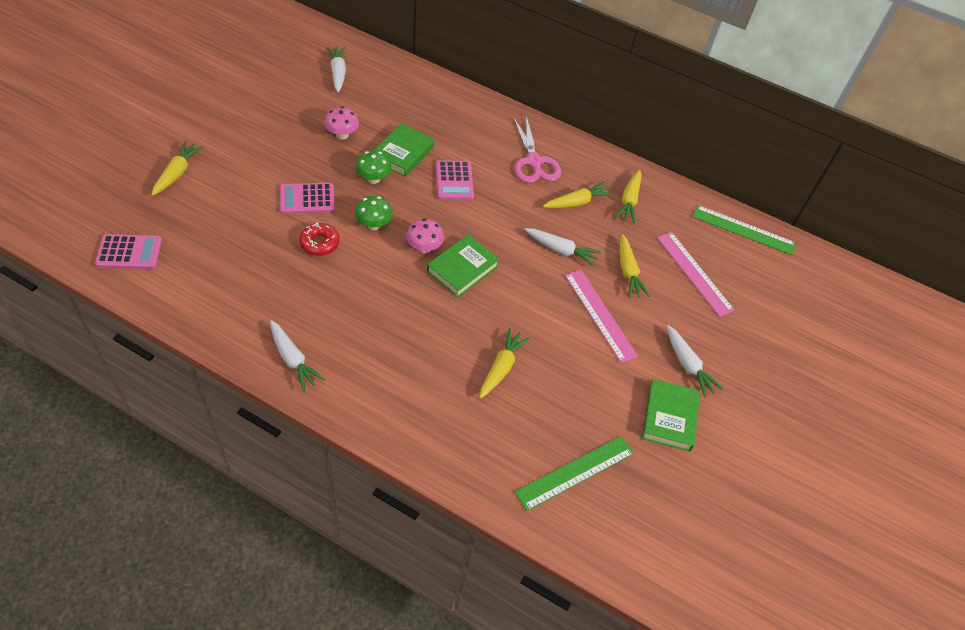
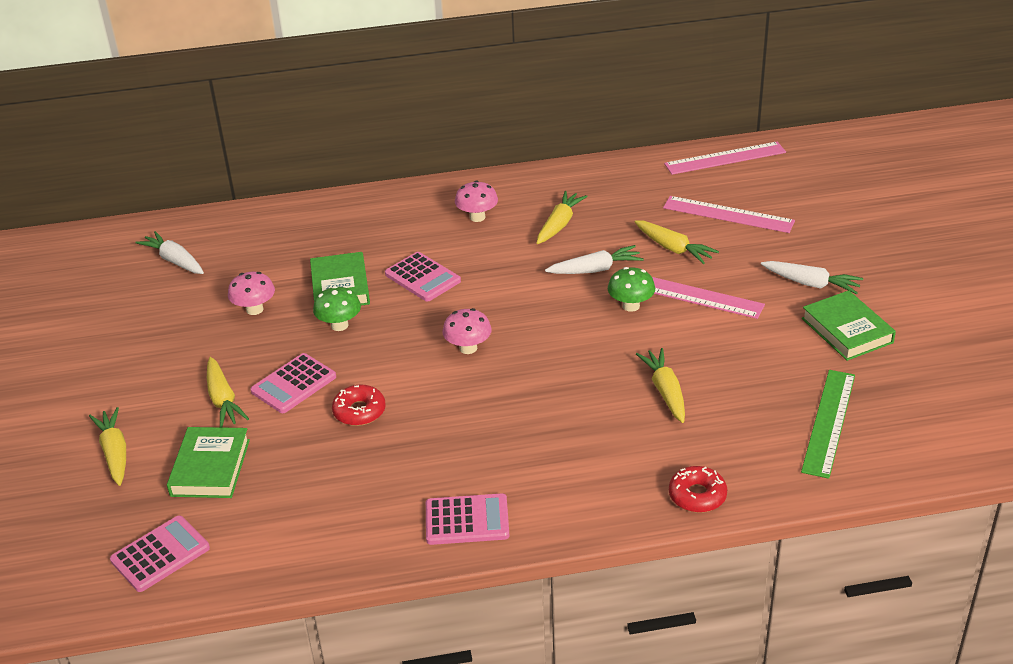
camera: 30 degrees left, 15 degrees down
(293, 359) = (467, 520): white carrot -> pink calculator
(374, 225) = (393, 361): green mushroom -> green mushroom (631, 306)
(434, 453) = (697, 495): none -> red donut
(462, 269) = (527, 341): green book -> green book (210, 467)
(534, 162) = (477, 217): pink scissors -> pink mushroom
(629, 201) = (603, 195): yellow carrot -> yellow carrot (223, 400)
(743, 230) = (725, 158): green ruler -> pink ruler

